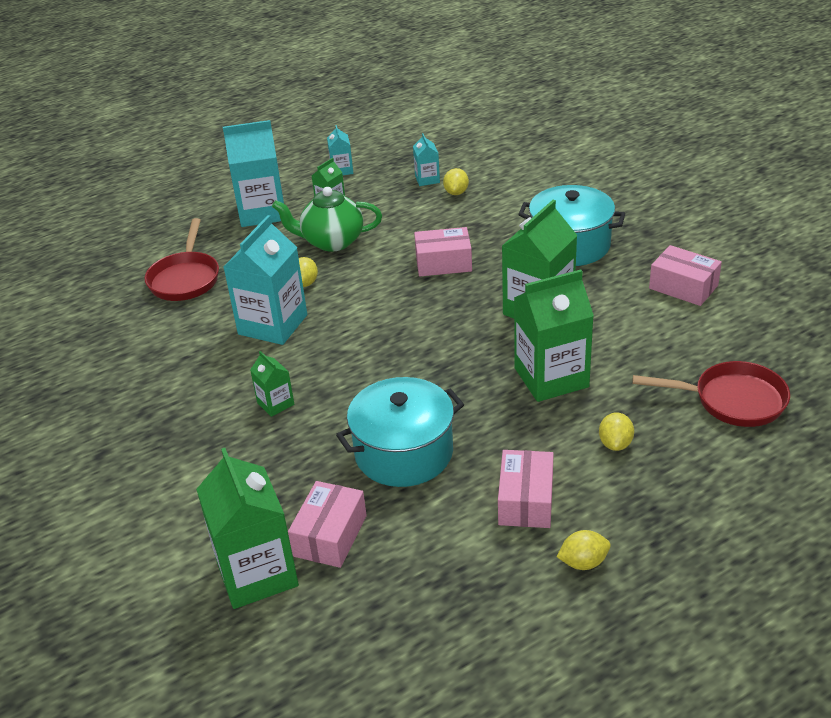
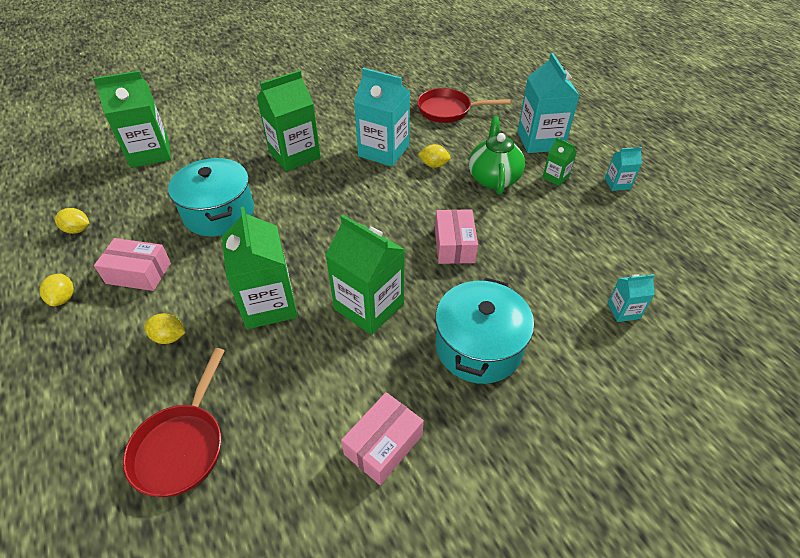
camera: 90 degrees right, 10 degrees up
(275, 403) = (294, 155): green carton -> green carton, size x2.06
(330, 536) = (162, 179): pink box -> none
(427, 179) = (607, 241): turquoise carton -> turquoise carton (623, 311)
(456, 192) = (583, 261): yellow lemon -> yellow lemon (77, 230)

